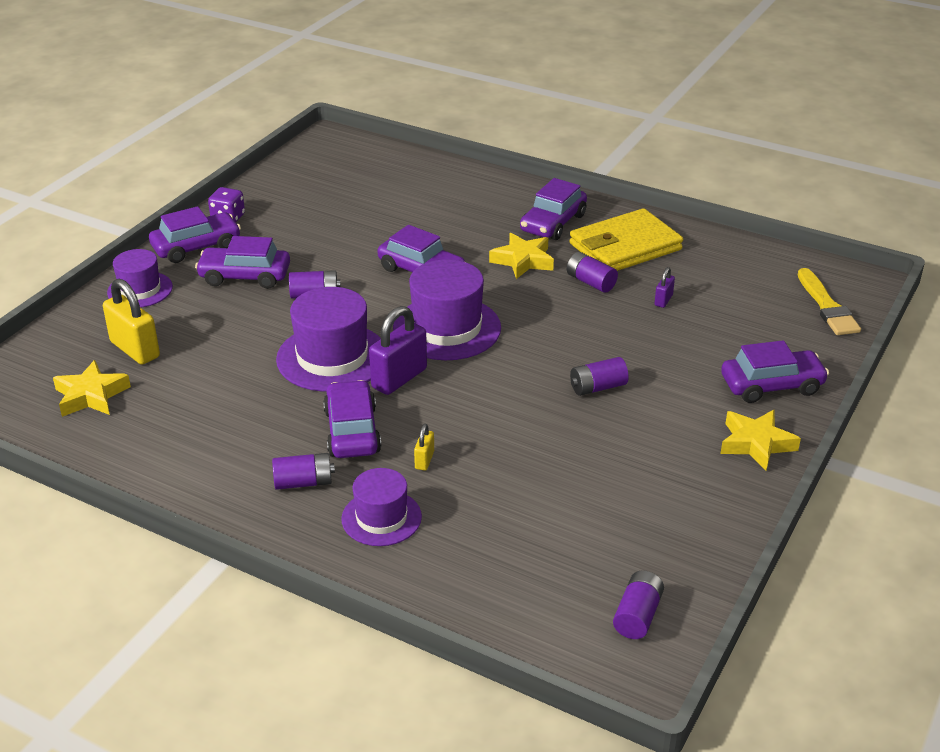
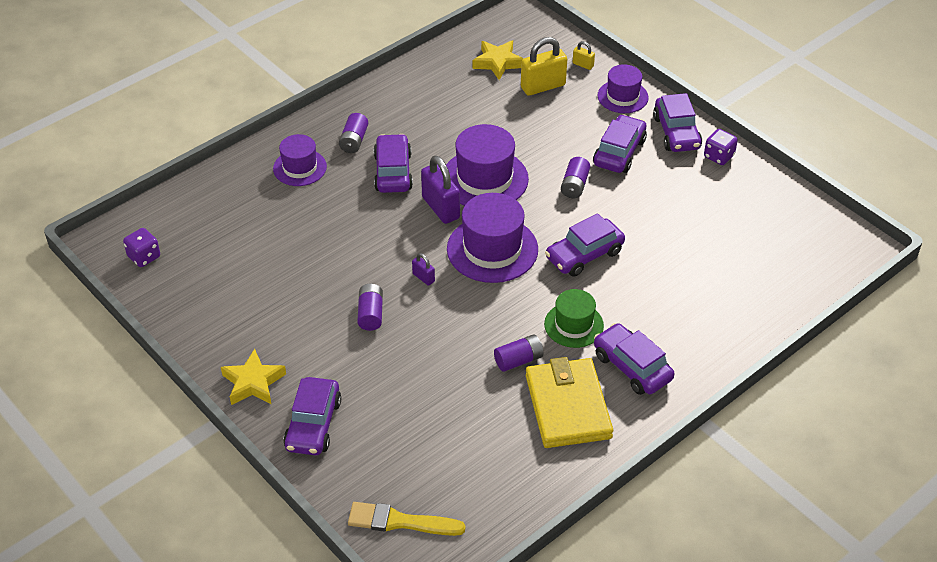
camera: 110 degrees right, 10 degrees up
(352, 431) = (393, 172): purple car -> purple car turned 105 degrees counterclockwise
(424, 460) = (342, 199): yellow padlock -> yellow padlock (583, 65)
(523, 260) = (574, 325): yellow star -> green hat
(637, 615) = (144, 257): purple battery -> purple dice
(663, 300) = (467, 401): purple padlock -> purple padlock (423, 277)

